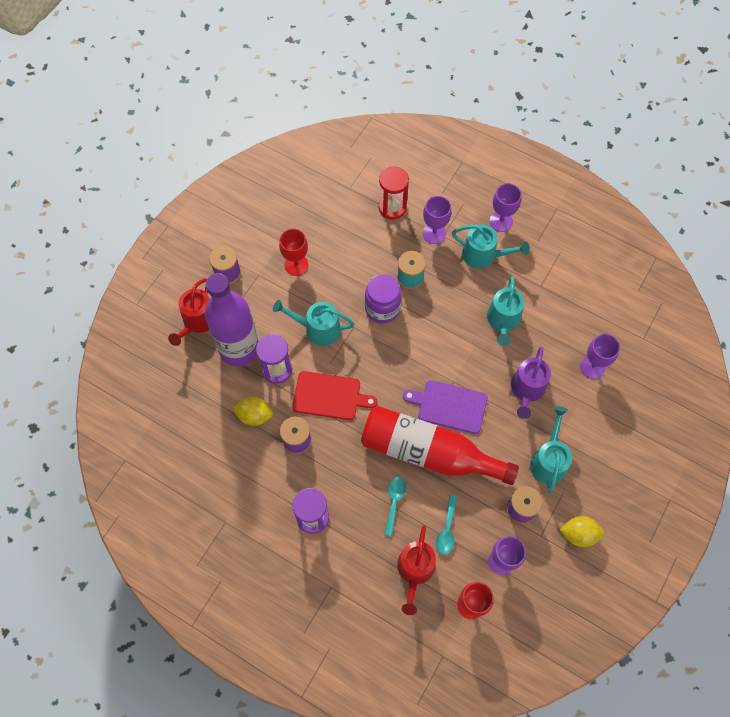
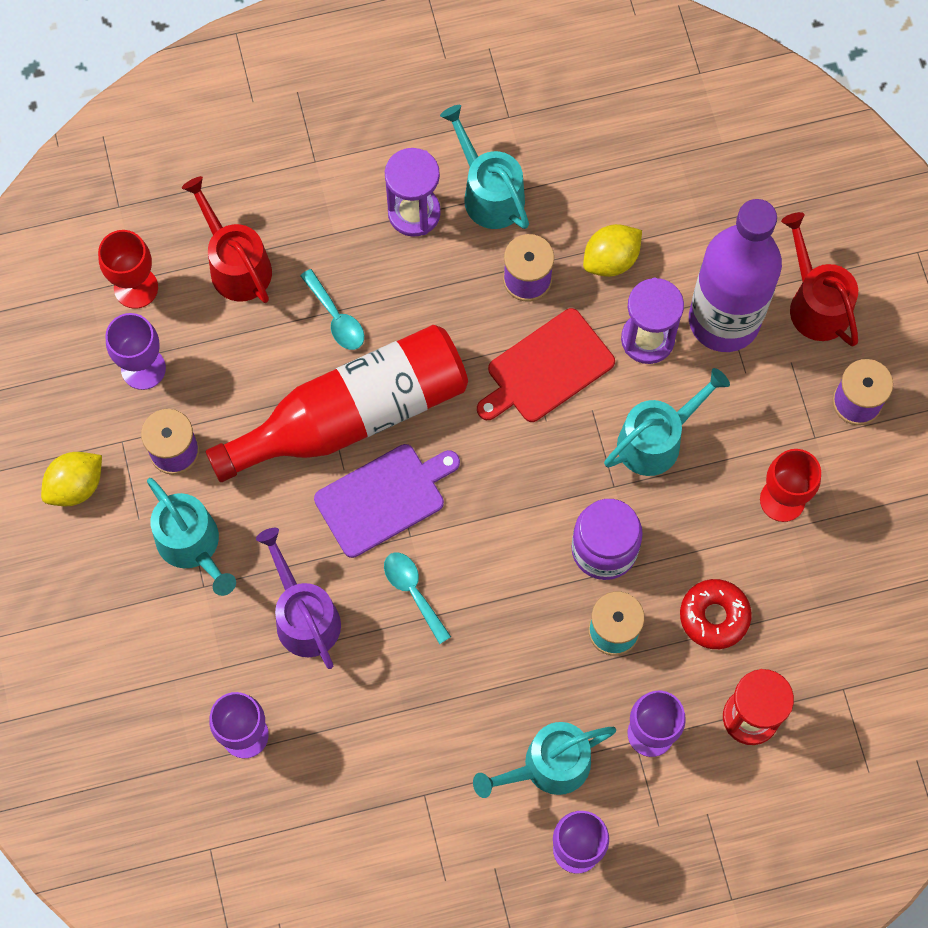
camera: 135 degrees right, 5 degrees up
(367, 249) = (714, 616): none -> red donut
(447, 530) = (241, 344): turquoise spoon -> turquoise spoon (413, 592)
(503, 321) = (426, 688): turquoise watering can -> turquoise watering can (489, 193)

